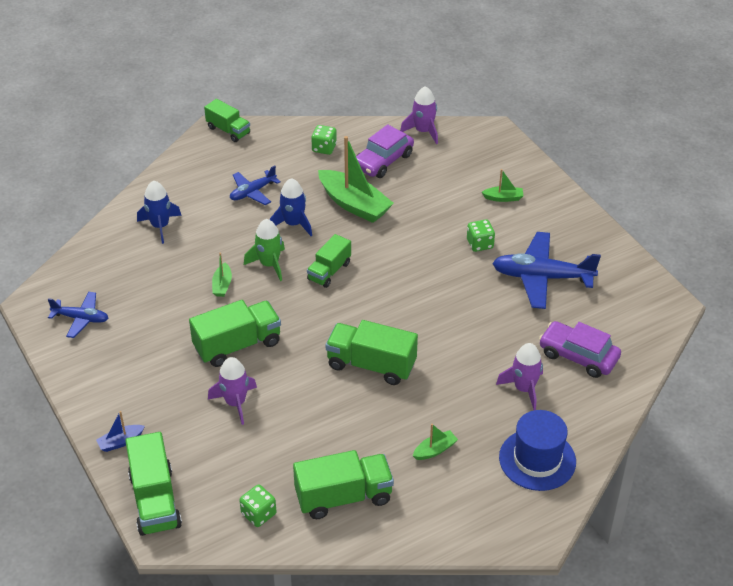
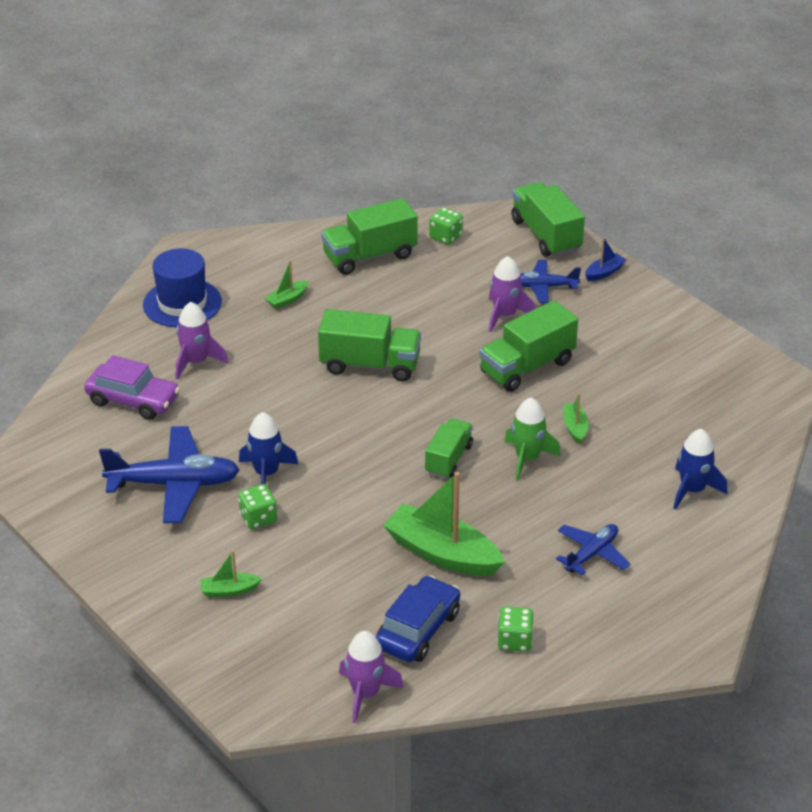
camera: 170 degrees right, 5 degrees down
(81, 318) = (719, 373): blue plane -> blue plane (544, 287)
(228, 130) = (676, 653): green truck -> none
(293, 224) = (516, 515): blue rocket -> blue rocket (266, 473)
(383, 161) = (418, 629): purple car -> blue car

